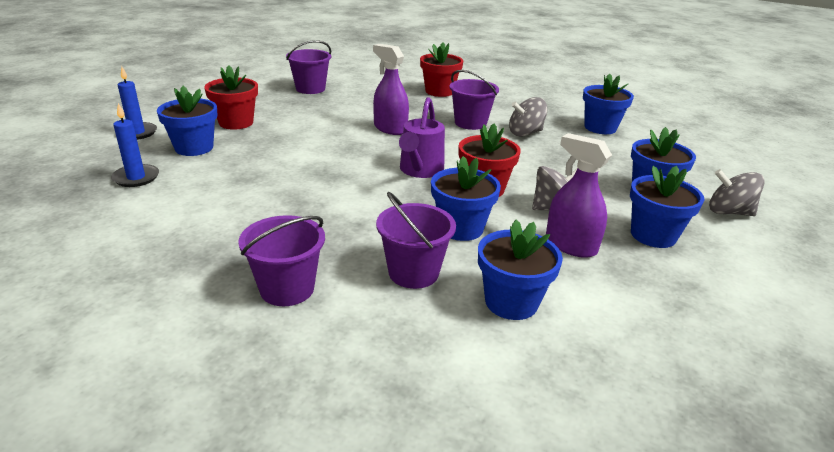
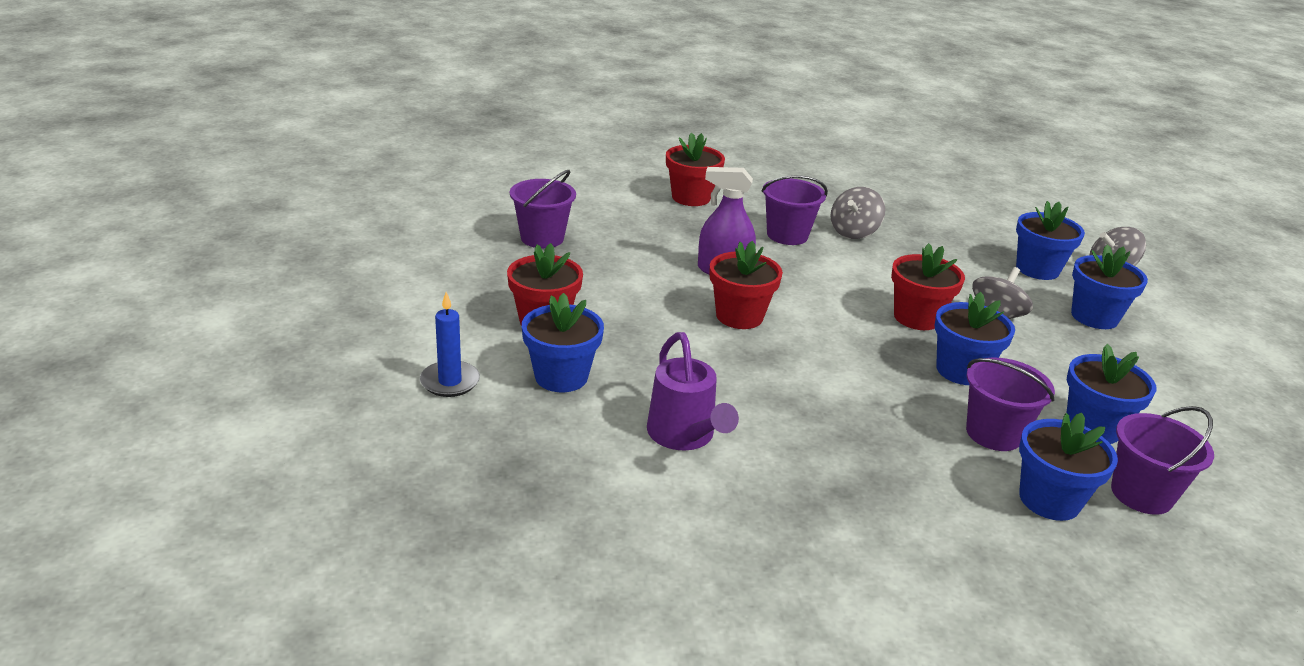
camera: 35 degrees left, 0 degrees up
(136, 178) = (572, 444): blue candle -> none
(287, 289) = (930, 498): purple bucket -> purple bucket (1141, 494)
(355, 152) = (739, 316): none -> red flower pot
(419, 171) = (834, 317): purple watering can -> purple watering can (684, 436)
(570, 245) = (1057, 352): purple spray bottle -> none
(600, 128) = (904, 202): blue flower pot -> blue flower pot (1049, 500)

